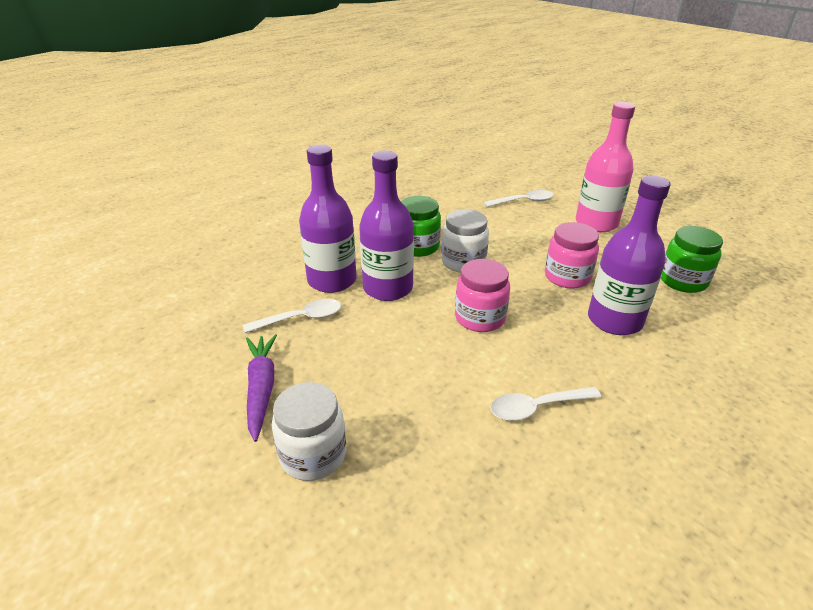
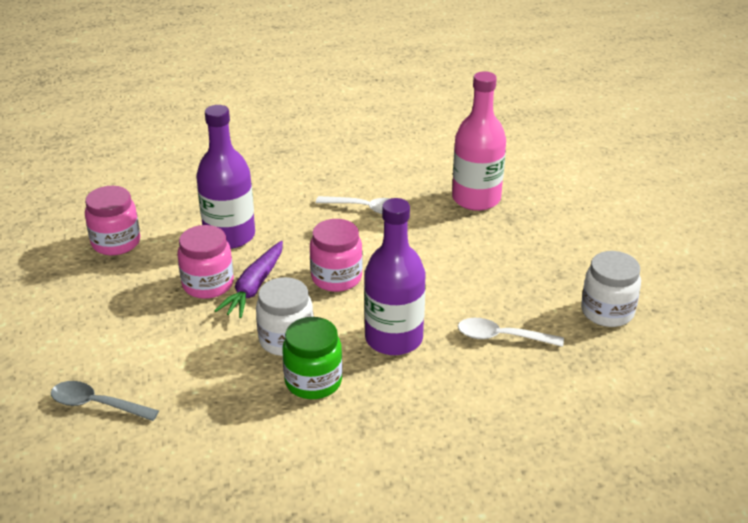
camera: 150 degrees left, 0 degrees up
(261, 389) = (560, 287): purple carrot -> purple carrot (254, 287)
(313, 455) = (537, 235): white jar -> white jar (607, 312)
(332, 280) = (446, 371): purple bottle -> none
(523, 201) = (97, 404): white spoon -> grey spoon
(596, 223) = (73, 332): pink bottle -> pink bottle (476, 199)
(682, 281) = (116, 242): green jar -> pink jar

